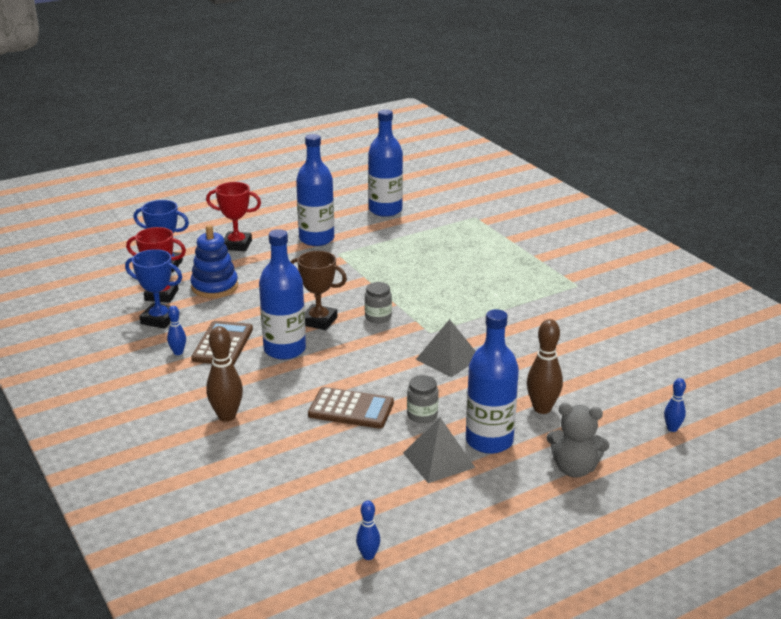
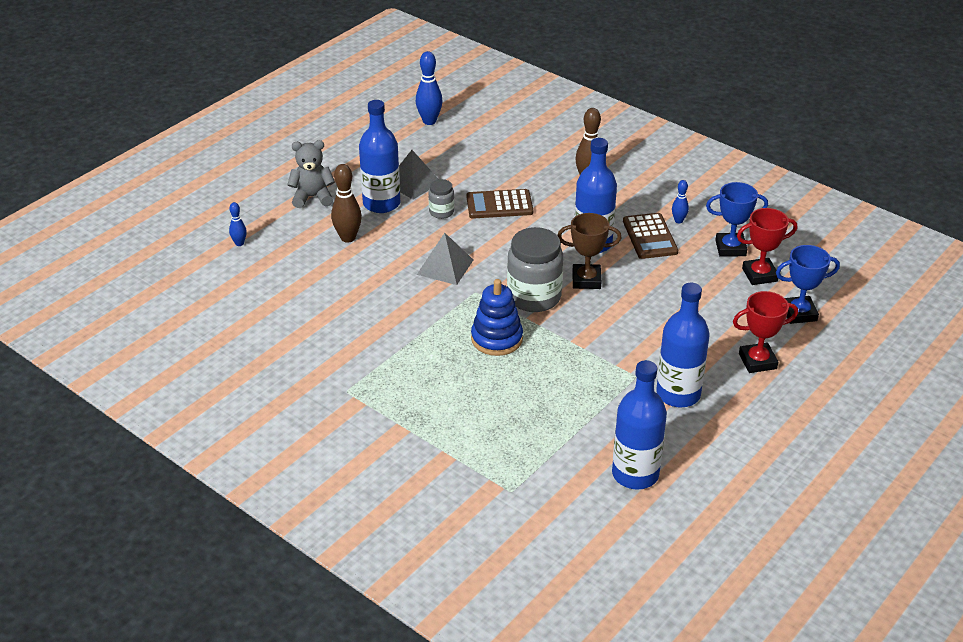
camera: 160 degrees right, 10 degrees up
(214, 286) = (721, 297): blue stacking toy -> blue stacking toy (497, 339)
(368, 556) = (429, 121): blue bowling pin -> blue bowling pin, size x1.76
(378, 317) = (534, 297): grey jar -> grey jar, size x1.99

